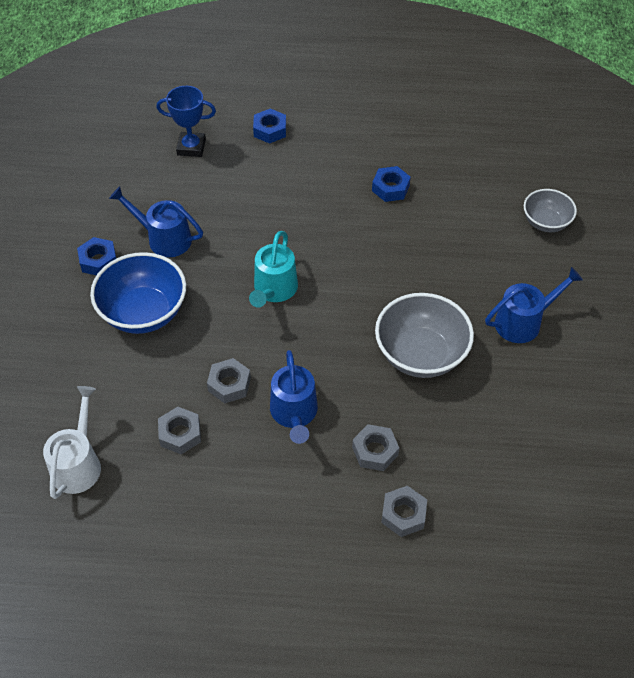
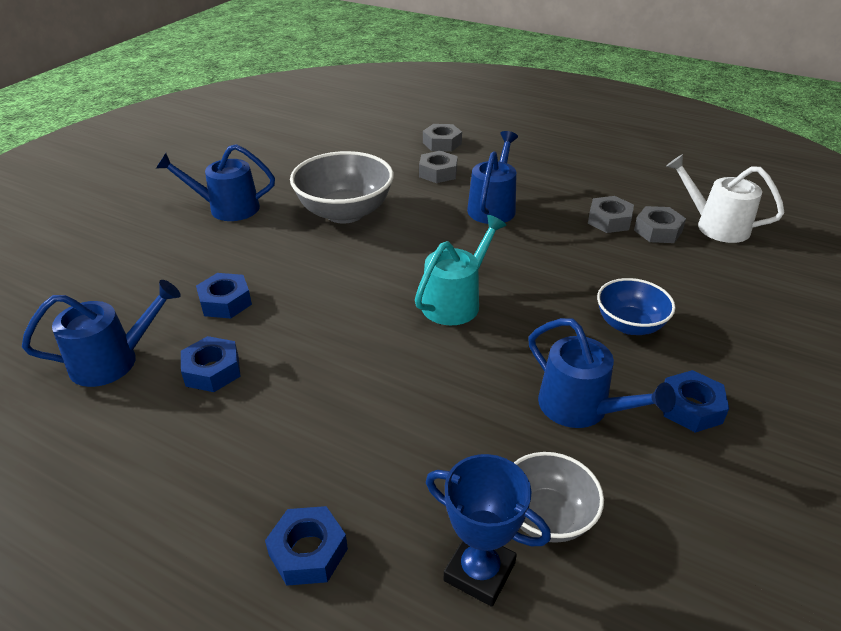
camera: 155 degrees left, 15 degrees down
(78, 464) = (716, 226): white watering can -> white watering can turned 90 degrees clockwise
(144, 312) = (629, 325): blue bowl -> blue bowl, size x0.60
(229, 384) = (547, 240): grey nut -> grey nut (658, 231)
(430, 234) = (225, 302): none -> blue nut
(453, 174) = (113, 361): none -> blue watering can
(545, 222) = (90, 273): grey bowl -> grey bowl (547, 516)

